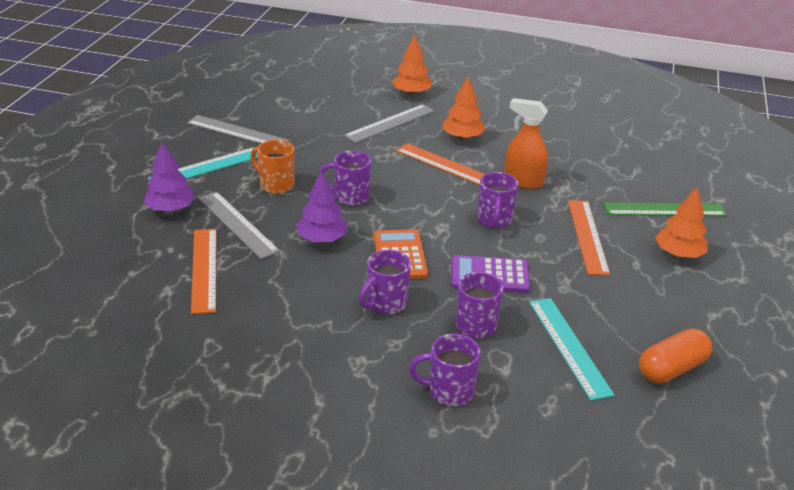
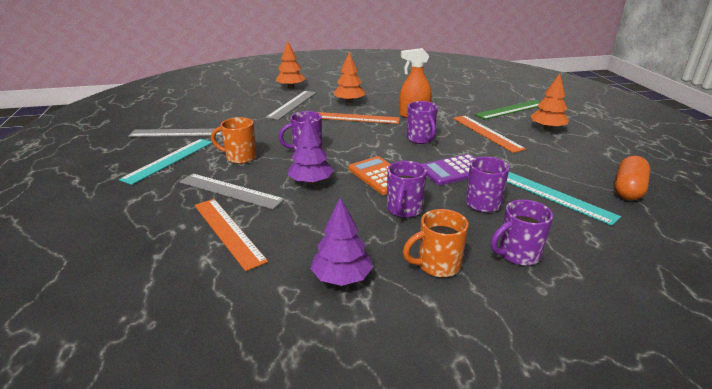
camera: 25 degrees left, 5 degrees down
(171, 209) = (159, 196): purple tree -> purple tree (341, 277)
(359, 372) = (437, 265): none -> orange mug

